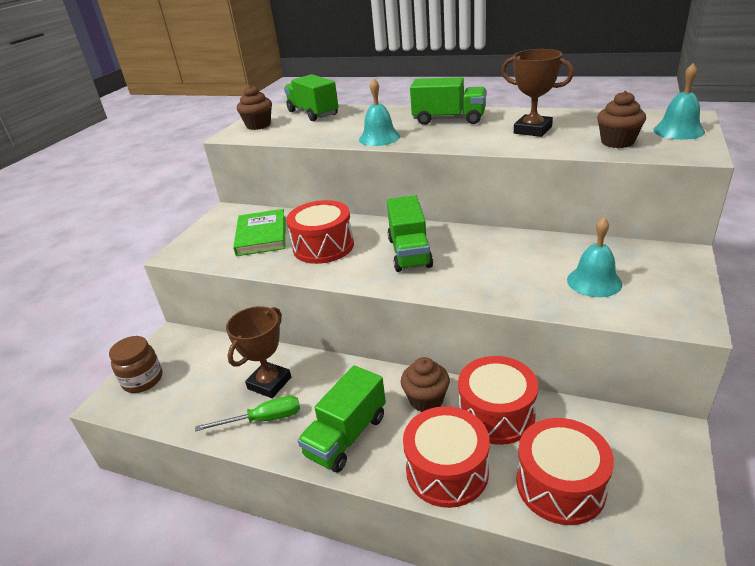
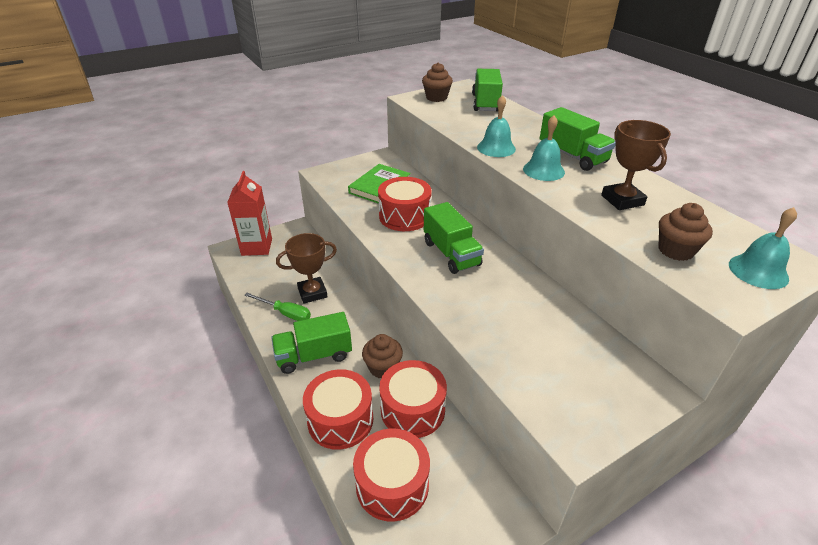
camera: 35 degrees right, 5 degrees up
(143, 380) = (257, 247): brown jar -> red carton
(409, 252) = (451, 253): green truck -> green truck turned 60 degrees counterclockwise
(594, 281) = (548, 360): turquoise bell -> turquoise bell (543, 170)

